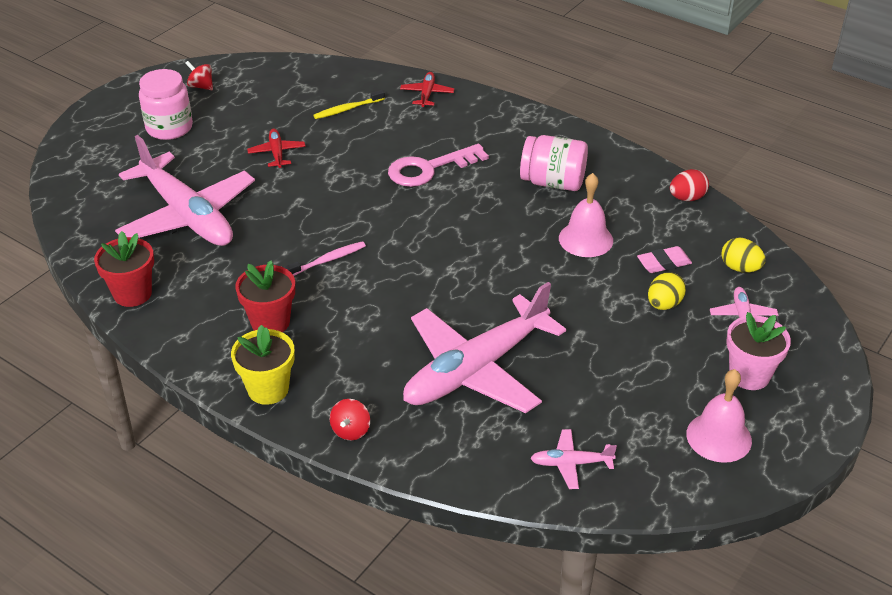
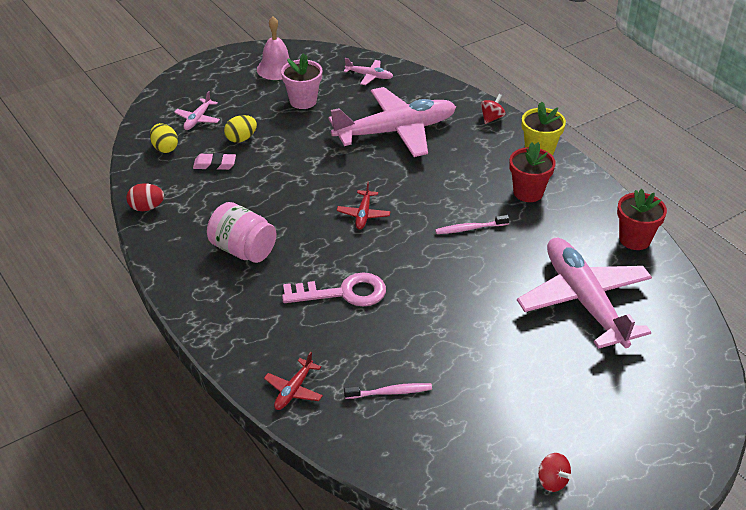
camera: 160 degrees left, 0 degrees up
(169, 128) = (595, 420): pink jar -> none
(277, 153) = (484, 351): red plane -> red plane (363, 214)
(347, 109) = (390, 392): yellow toothbrush -> pink toothbrush
(585, 239) = (256, 195): pink bell -> none
(749, 375) = (228, 90): pink flower pot -> pink flower pot (303, 101)

